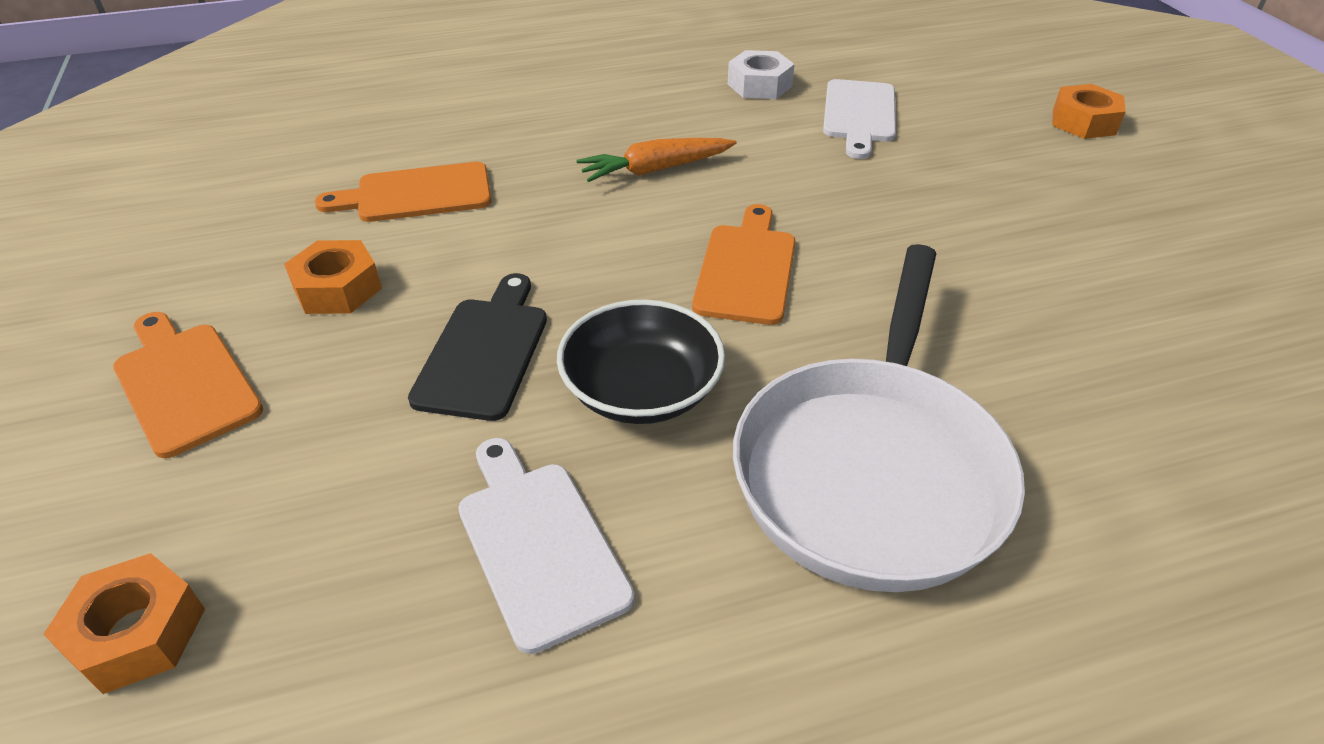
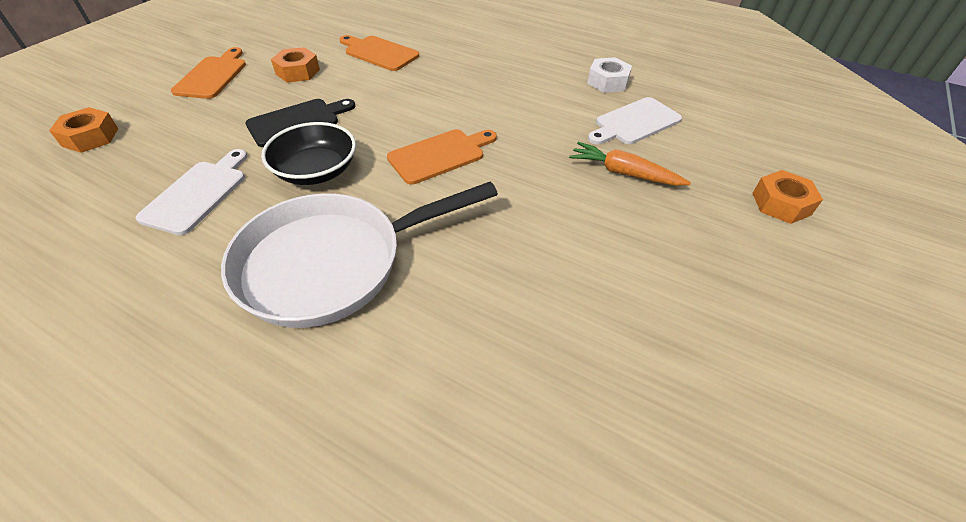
camera: 45 degrees right, 5 degrees up
(655, 170) = (483, 93): orange carrot -> orange carrot (623, 173)

